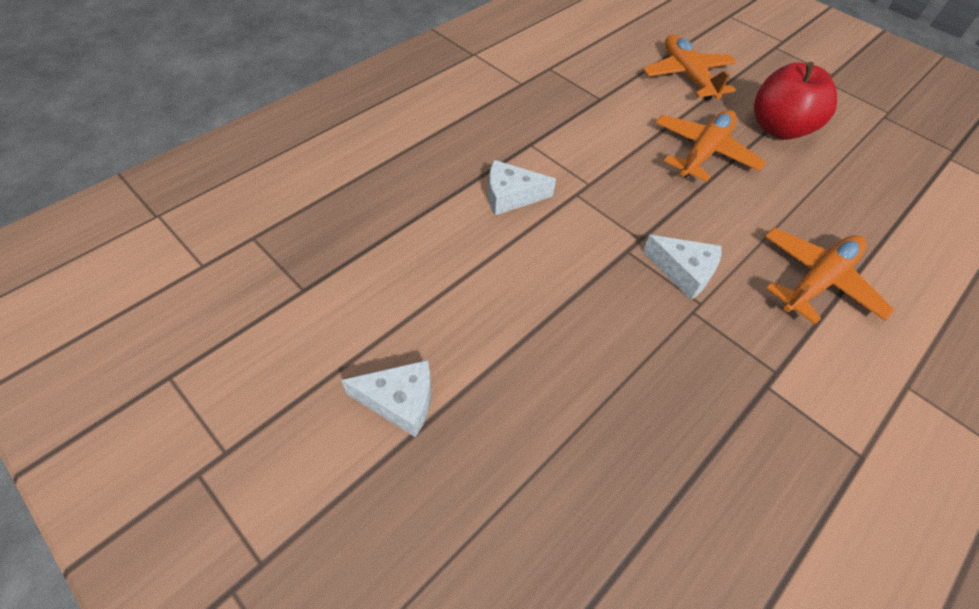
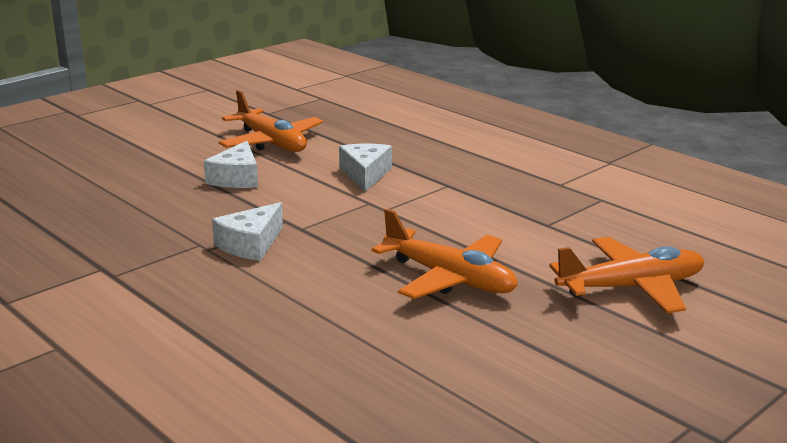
camera: 95 degrees right, 30 degrees down
(400, 401) = (160, 140): white cheese -> white cheese (236, 178)
(778, 129) = (519, 345): red apple -> none
(818, 281) = (216, 320): orange plane -> orange plane (271, 143)

